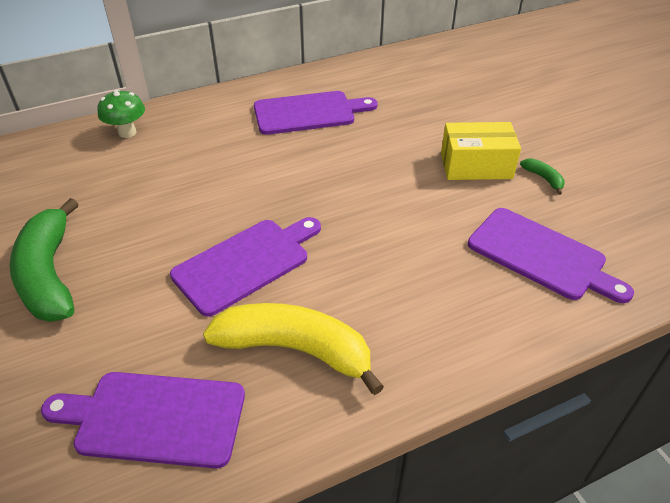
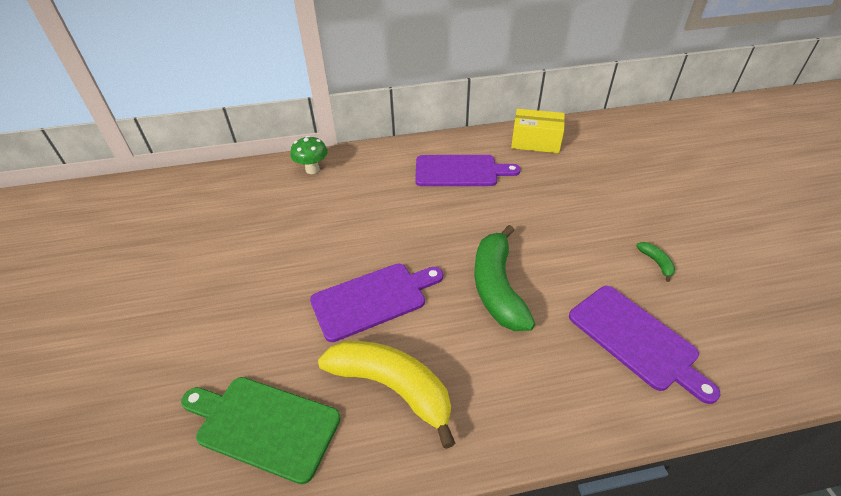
camera: 15 degrees right, 0 degrees up
(49, 275) = (222, 282): green banana -> green banana (497, 287)
(154, 418) = (263, 425): purple cutting board -> green cutting board
(476, 165) = (595, 240): yellow box -> yellow box (535, 142)

